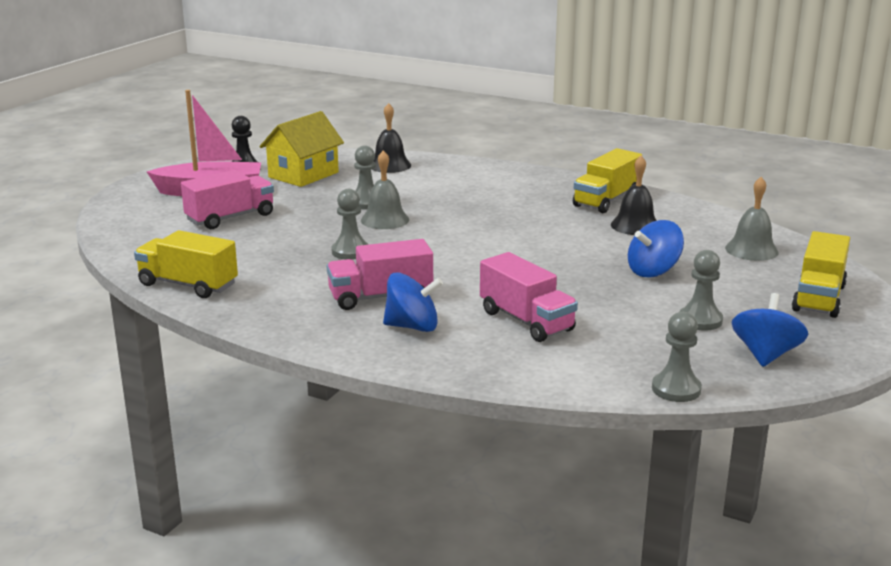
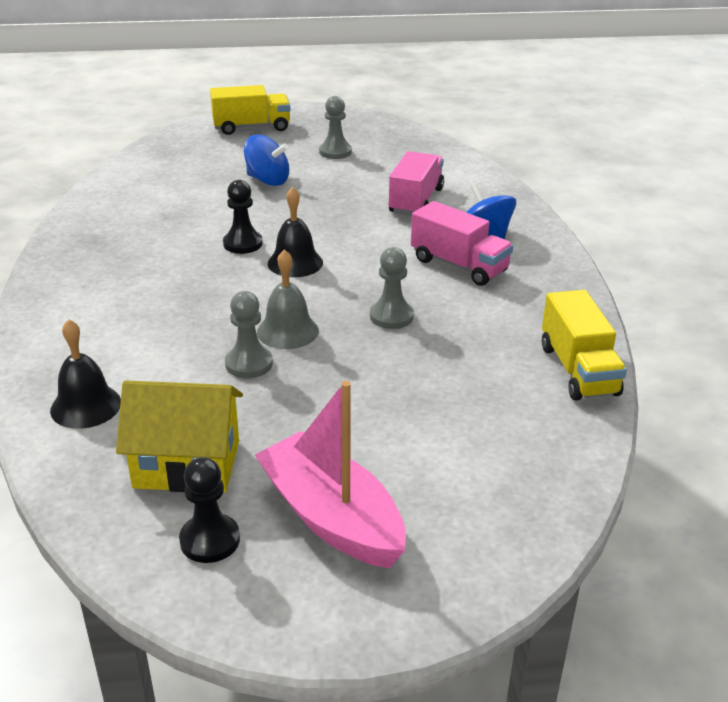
camera: 125 degrees left, 10 degrees up
(230, 218) = (399, 441): pink truck -> none
(531, 235) = (243, 244): none -> black pawn
(606, 200) = (109, 233): yellow truck -> none
(635, 225) = (169, 207): black bell -> black bell (295, 263)
(676, 389) = (439, 142): grey pawn -> none
(751, 250) = (181, 157): grey bell -> none
(765, 355) = (360, 129): blue spinning top -> none

